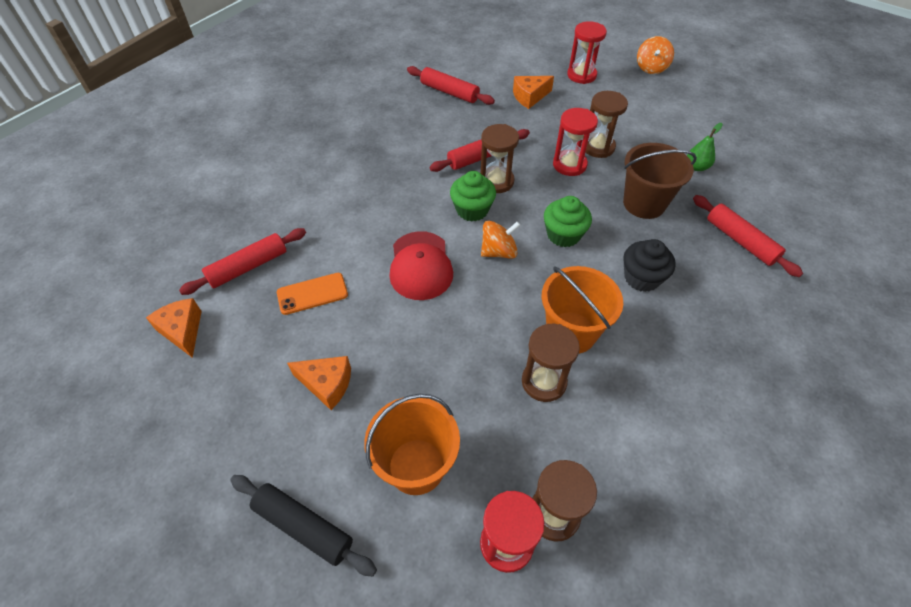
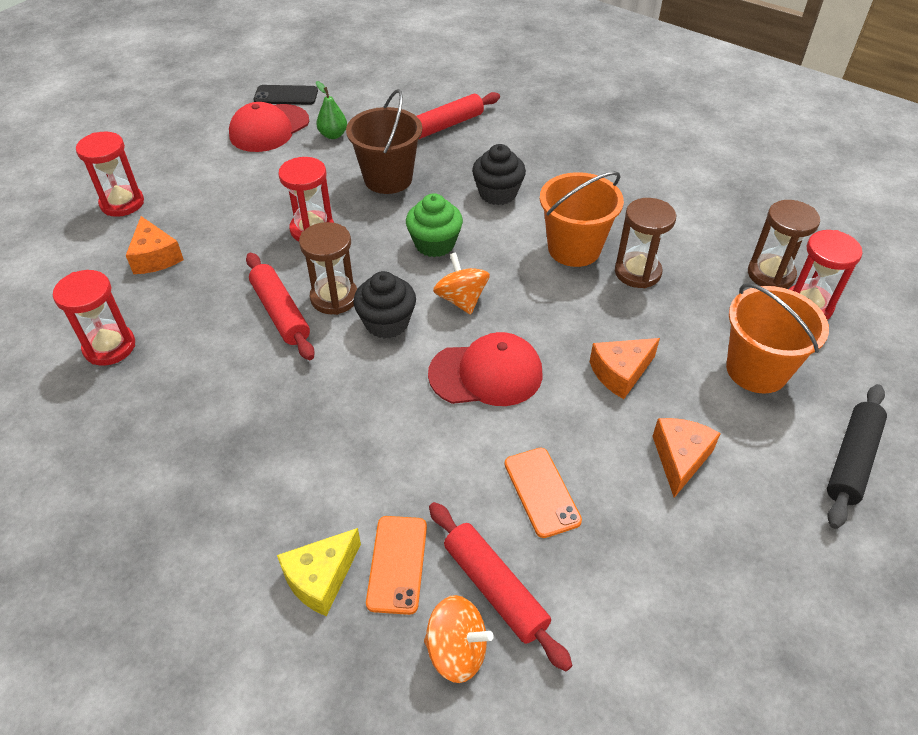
camera: 90 degrees left, 5 degrees down
(182, 331) = (628, 661): orange cheese -> orange cheese (620, 373)
(275, 191) = (321, 578): none -> yellow cheese
(276, 222) = (397, 564): none -> orange phone
(449, 92) = (109, 347): red rolling pin -> red hourglass
(472, 210) = (387, 323): green cupcake -> black cupcake
(598, 147) = (283, 203): brown hourglass -> none
(651, 68) = (131, 142): orange spinning top -> orange spinning top (457, 651)
(692, 130) = (269, 128): none -> red cap
(745, 135) = (286, 96): none -> black phone

